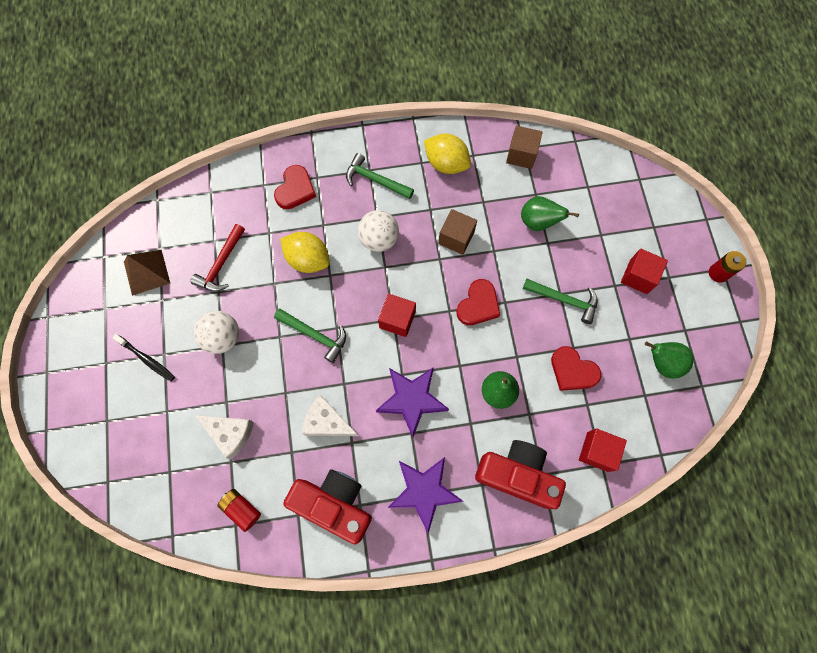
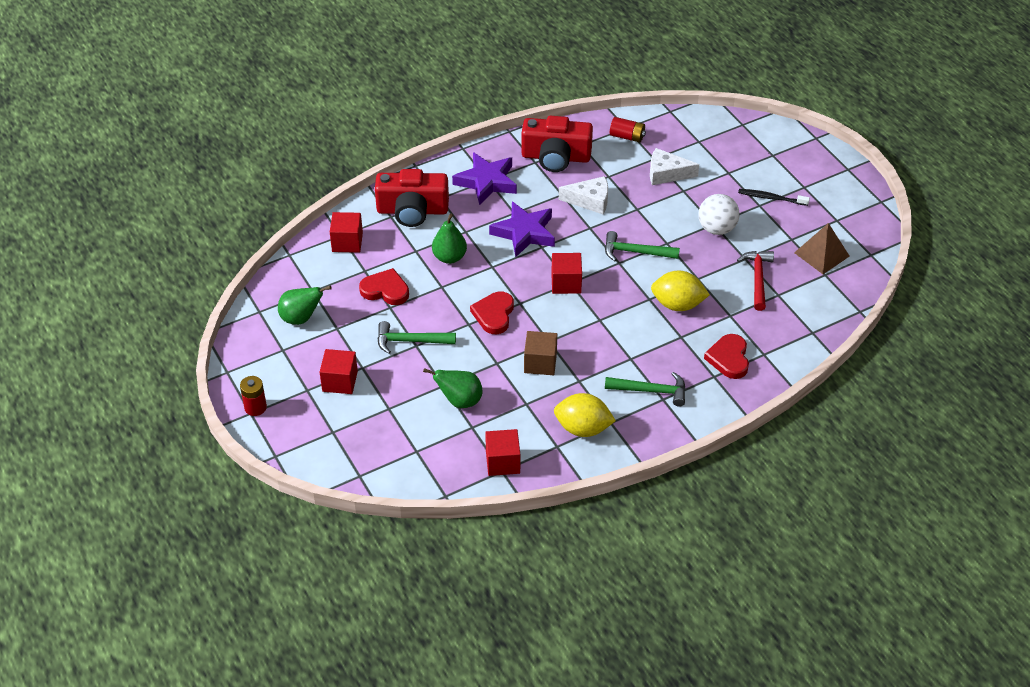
camera: 160 degrees right, 25 degrees down
(379, 239) = (618, 340): white ball -> none
(521, 155) = (502, 462): brown cube -> red cube

